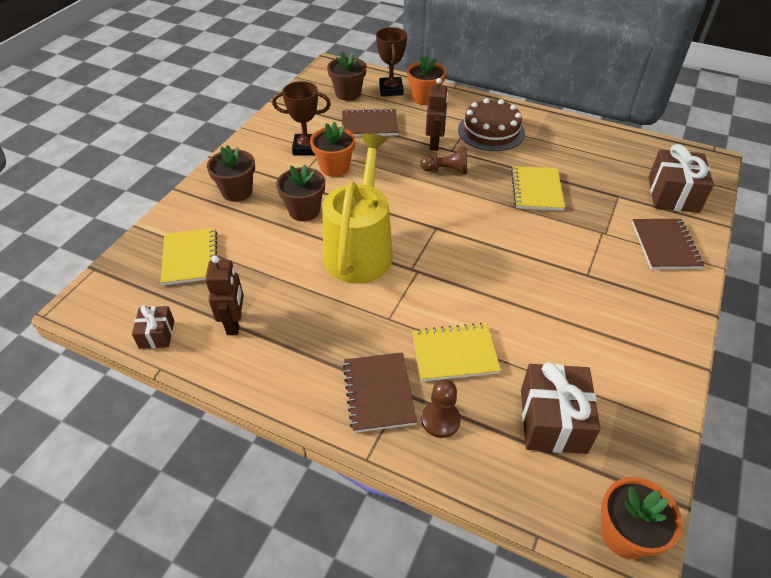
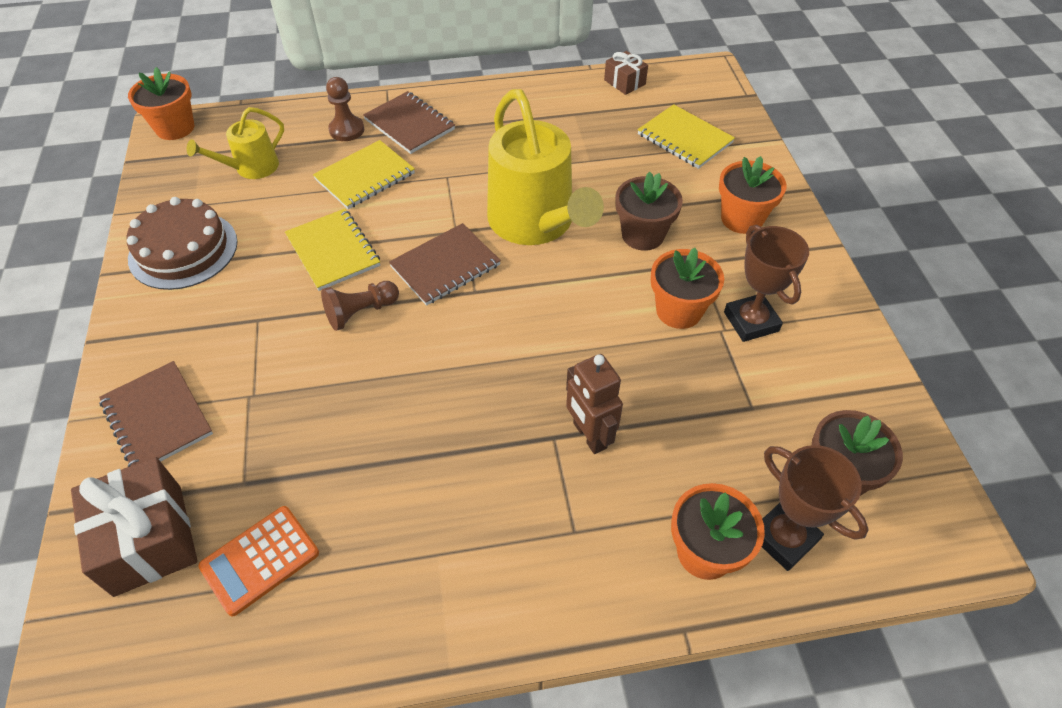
camera: 145 degrees right, 5 degrees up
(234, 323) = (575, 114): brown robot -> none
(237, 191) = (742, 219): brown flower pot -> orange flower pot
(306, 148) = (751, 322): brown trophy -> brown trophy turned 75 degrees counterclockwise
(369, 125) = (721, 419): brown notebook -> brown notebook (445, 266)
(446, 170) = (530, 390): brown pawn -> brown pawn (360, 312)
(491, 131) = (522, 525): brown cake -> brown cake (183, 250)
(536, 190) = (377, 425): yellow notebook -> yellow notebook (333, 251)
(552, 420) = (251, 168): brown gift -> yellow watering can
(617, 166) = (260, 560): none -> orange calculator

